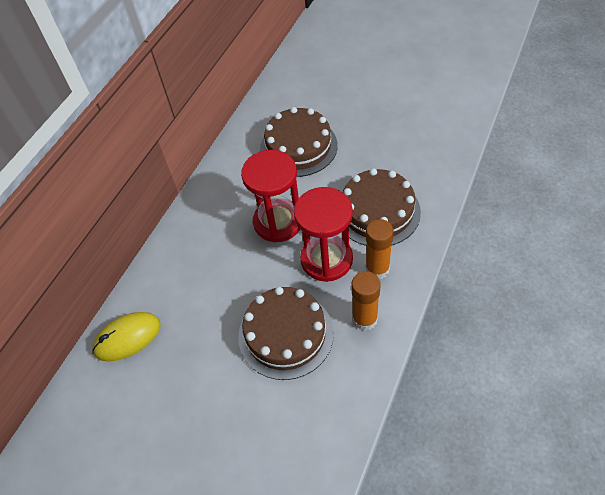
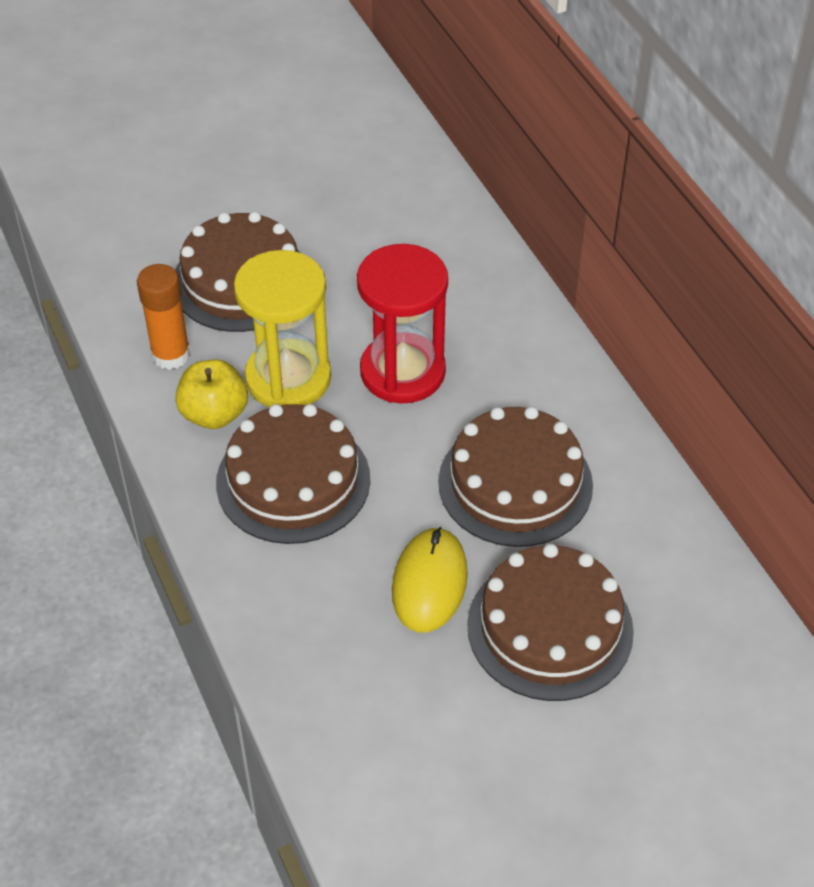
camera: 125 degrees right, 5 degrees down
(127, 337) = (398, 165): yellow mouse -> yellow mouse (429, 583)
(326, 259) = (288, 378): red hourglass -> yellow hourglass
(351, 98) = (550, 628): none -> brown cake
(377, 269) = (214, 414): orange glue stick -> yellow apple

